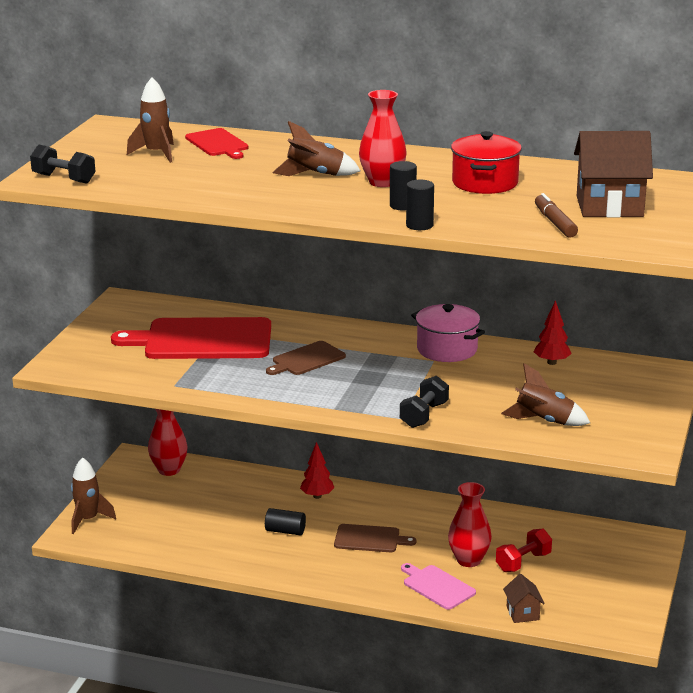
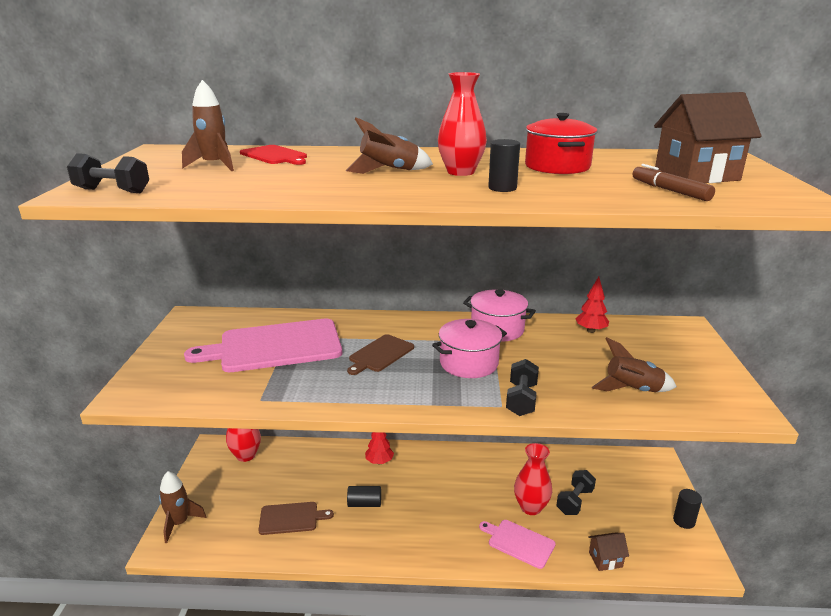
camera: 15 degrees left, 0 degrees up
(202, 340) = (275, 346): red cutting board -> pink cutting board
(370, 539) = (440, 499): brown cutting board -> brown cutting board (291, 518)
(393, 378) = (469, 363): none -> pink pot
(419, 225) = (540, 203): black cylinder -> black cylinder (684, 521)
(522, 613) = (605, 559): brown house -> brown house turned 75 degrees counterclockwise
(523, 562) = (574, 501): red dumbbell -> black dumbbell

